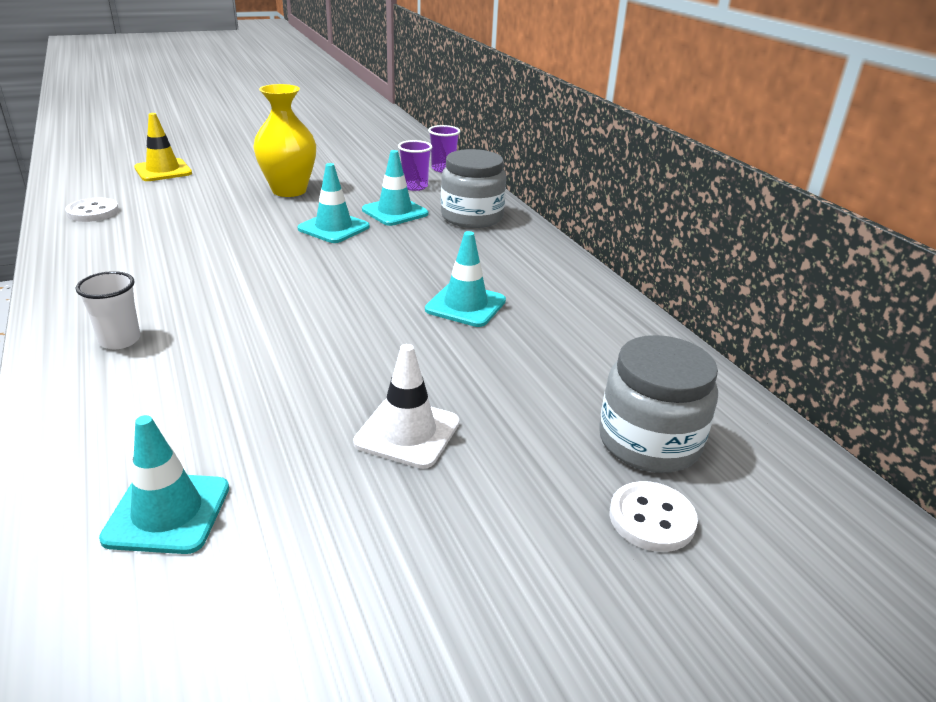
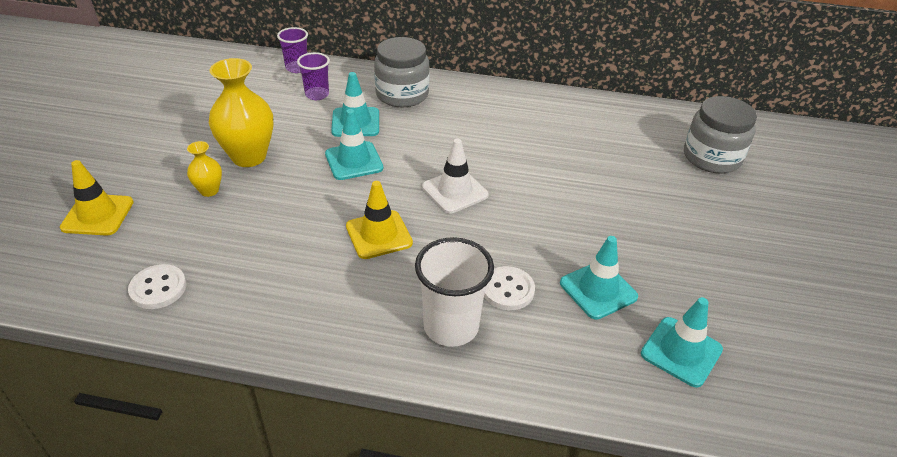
camera: 55 degrees left, 10 degrees up
(120, 340) = (451, 327): white cup -> white cup, size x1.63
(228, 192) = (209, 190): none -> yellow vase
(233, 268) = (379, 235): none -> yellow traffic cone
(407, 432) = (656, 232): white traffic cone -> white traffic cone (455, 191)
(465, 305) = (530, 152): turquoise traffic cone -> turquoise traffic cone (598, 290)
(651, 519) = (768, 186): white button -> white button (508, 290)

